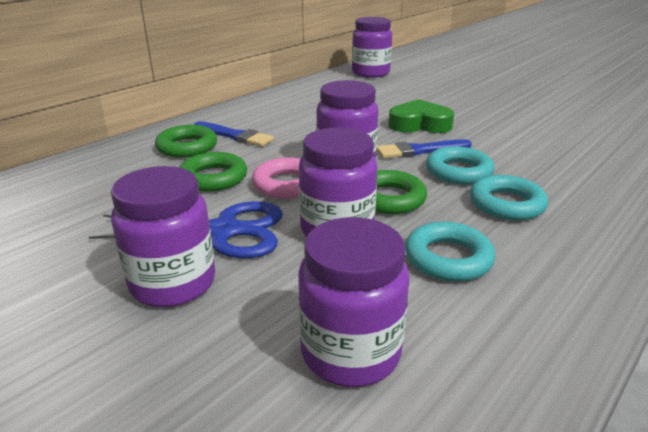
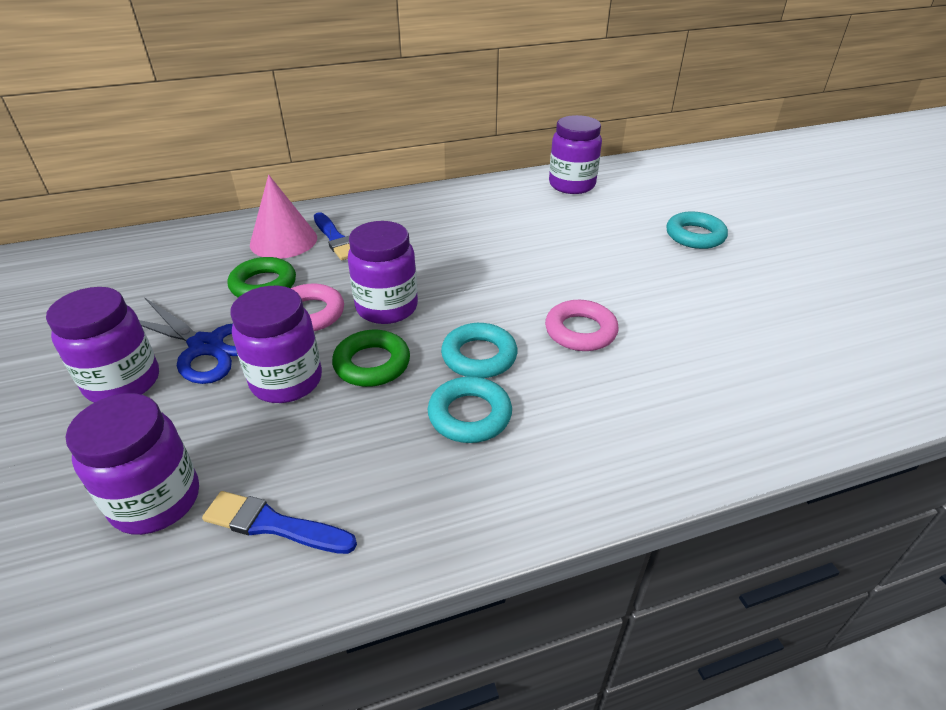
camera: 30 degrees right, 10 degrees up
(187, 147) = (283, 241): green ring -> pink cone
(419, 124) = (525, 278): green heart -> none
(419, 150) = (477, 314): blue brush -> blue brush (273, 525)
(448, 258) = (334, 451): turquoise ring -> turquoise ring (695, 236)
(500, 141) = (580, 331): none -> pink ring

